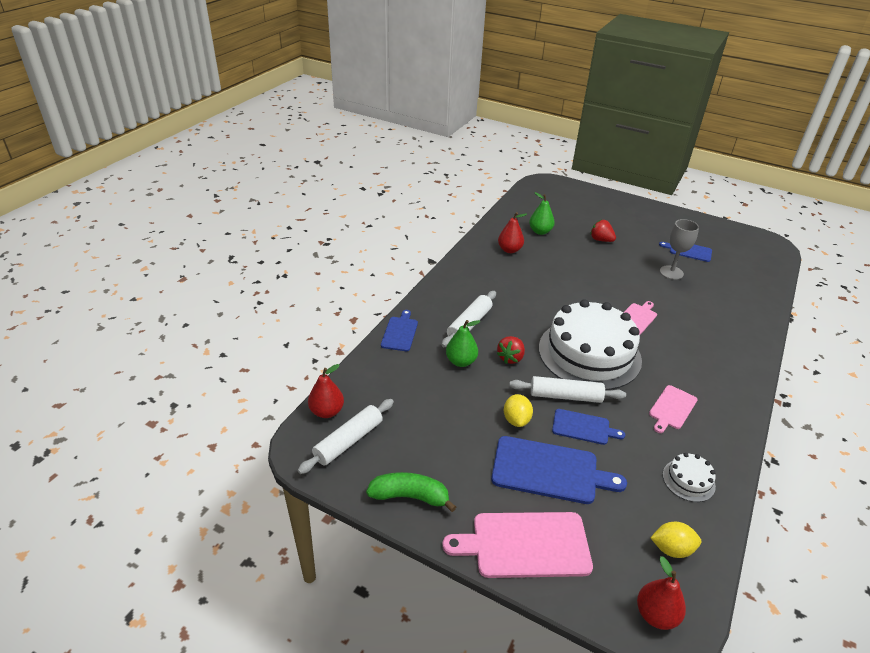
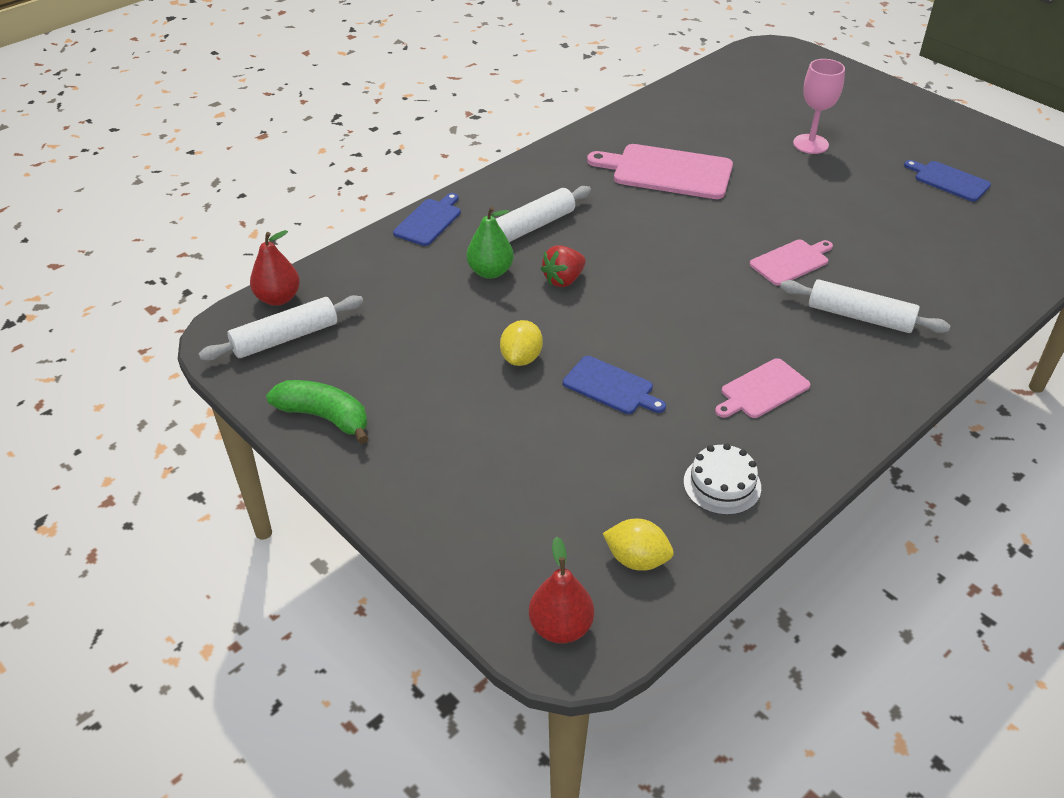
camera: 20 degrees right, 5 degrees up
(509, 250) = (655, 137): red pear -> none
(525, 545) = (438, 505): pink cutting board -> pink cutting board (667, 172)
(540, 231) = (720, 119): green pear -> none
(549, 471) = (527, 428): blue cutting board -> none
(565, 396) = (611, 343): white rolling pin -> white rolling pin (860, 316)
(589, 353) = (684, 295): white cake -> none
(601, 240) = (810, 144): red strawberry -> pink goblet
(671, 272) = (896, 207): grey goblet -> none

